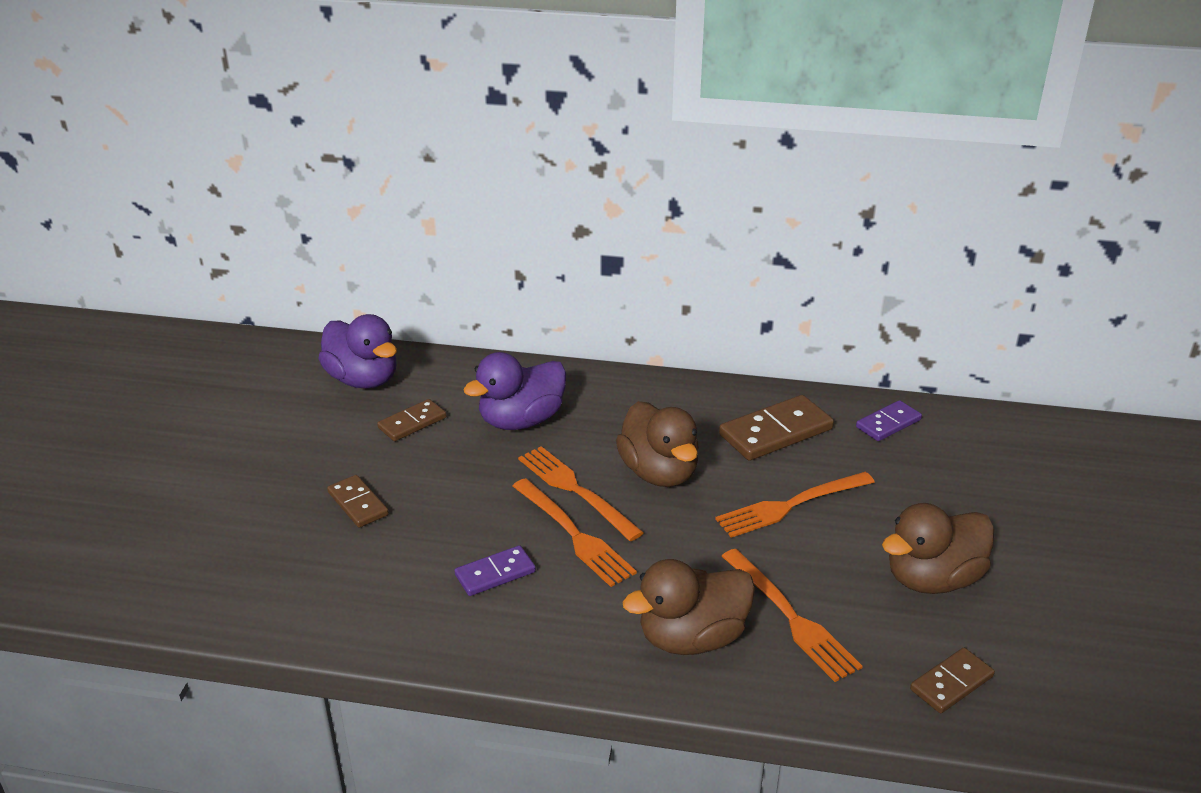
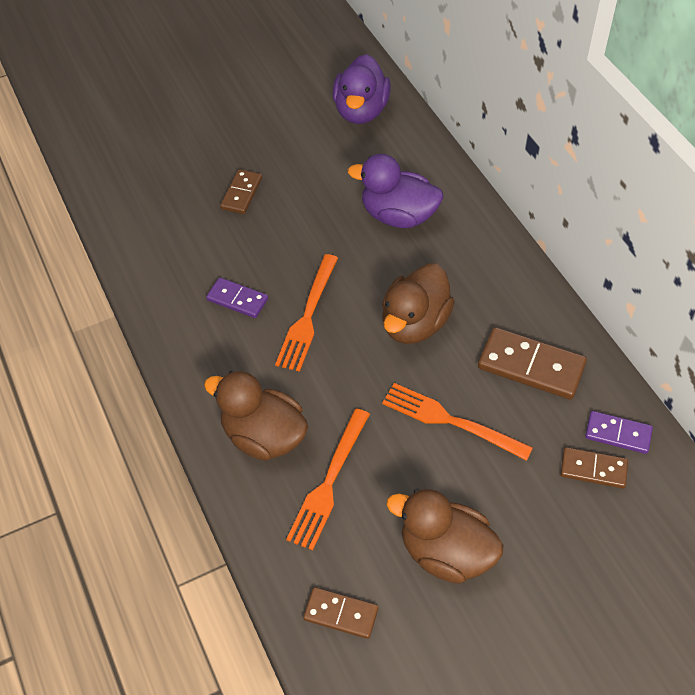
camera: 55 degrees right, 20 degrees up
(412, 423) = (341, 164): brown domino -> brown domino (593, 469)
(575, 490) = (352, 289): orange fork -> none

